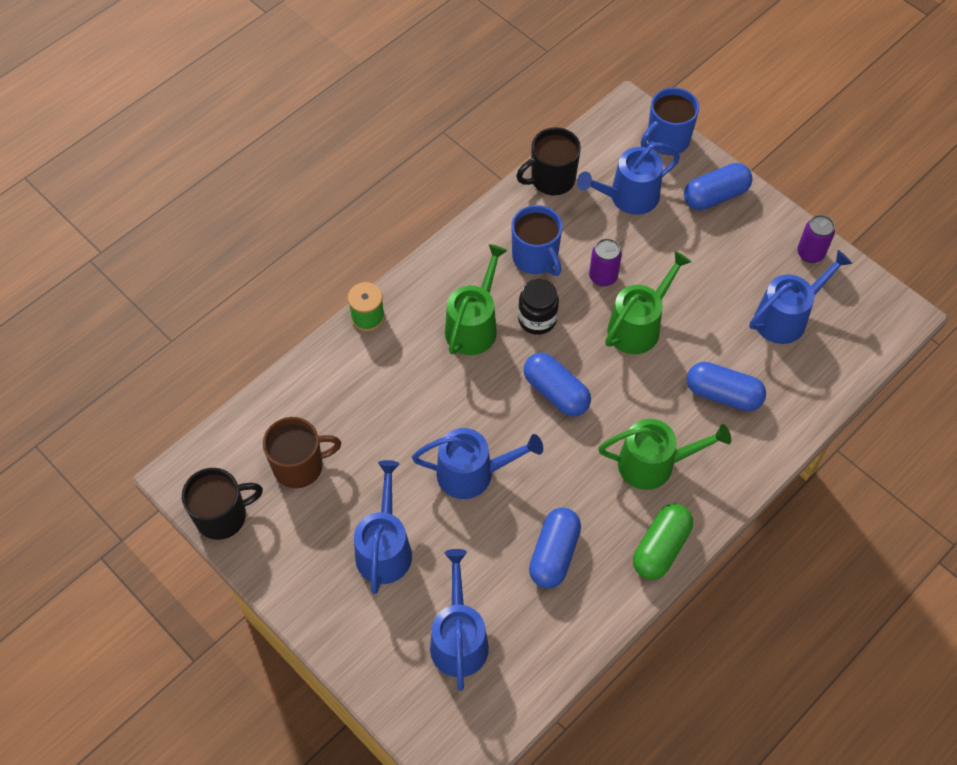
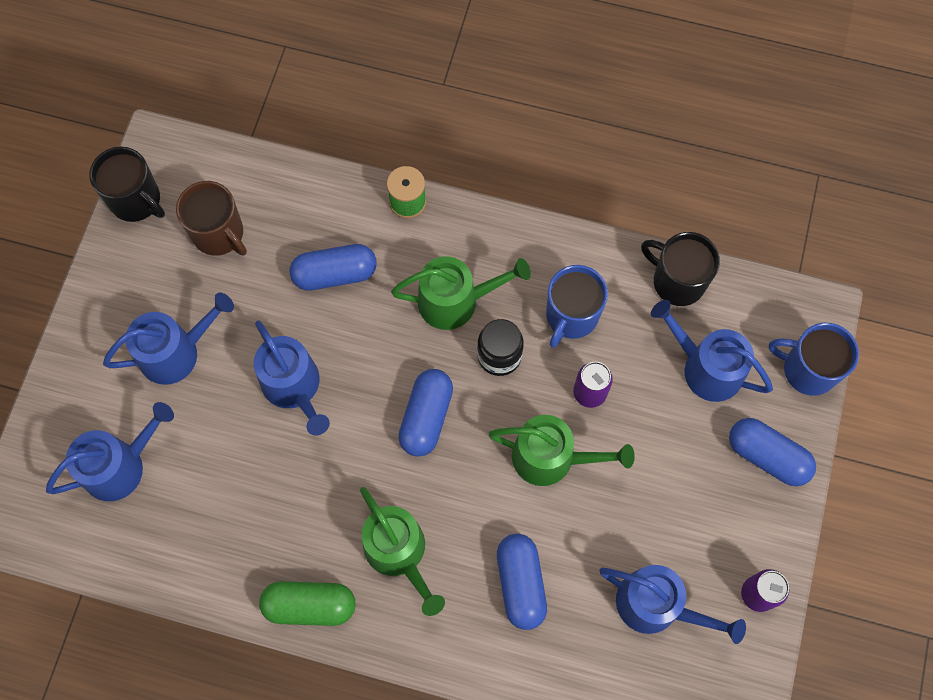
camera: 60 degrees right, 10 degrees up
(554, 554) = (250, 506): blue capsule -> blue capsule (335, 274)

